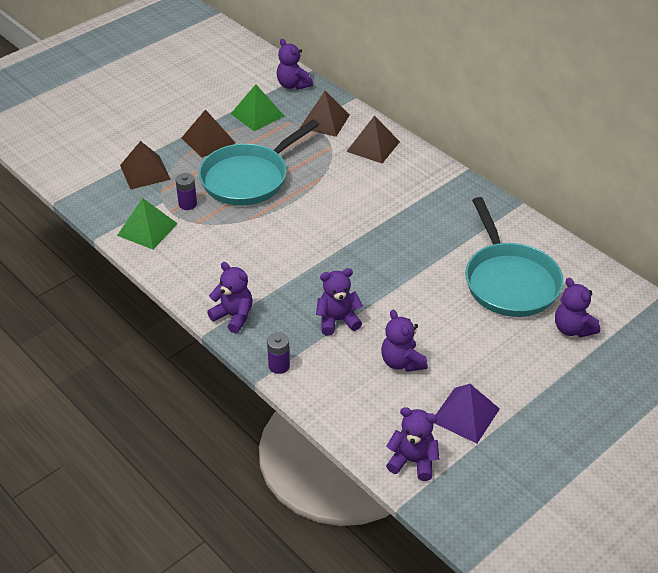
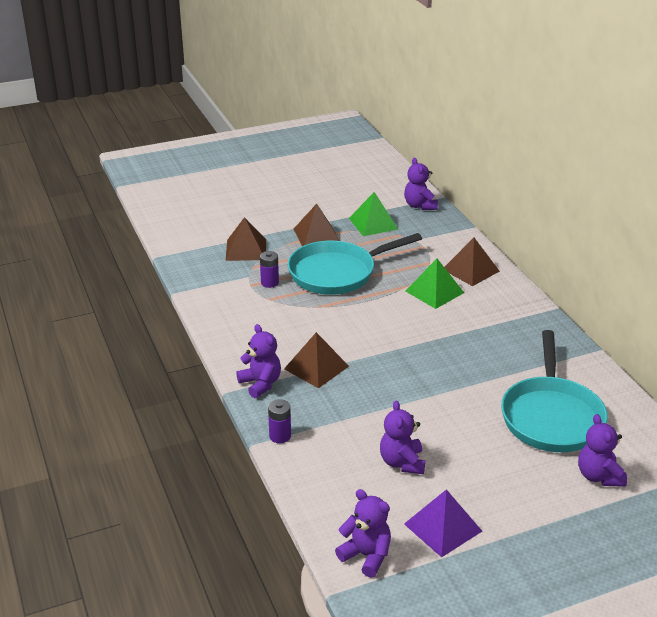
camera: 20 degrees right, 10 degrees down
(147, 229) = (222, 295): green pyramid -> green pyramid (434, 291)
(324, 121) = (434, 240): brown pyramid -> brown pyramid (316, 367)
(337, 320) = (357, 410): purple teddy bear -> none

